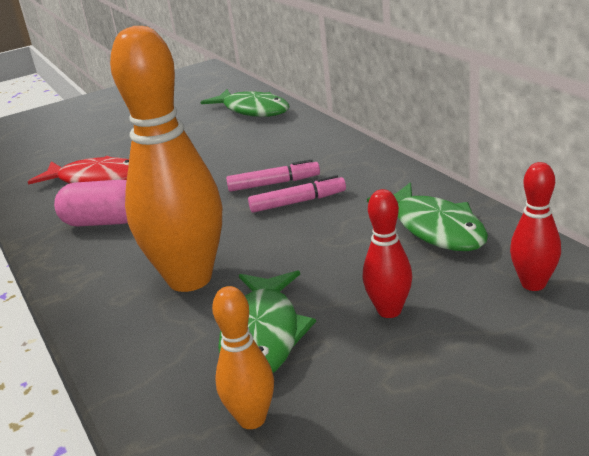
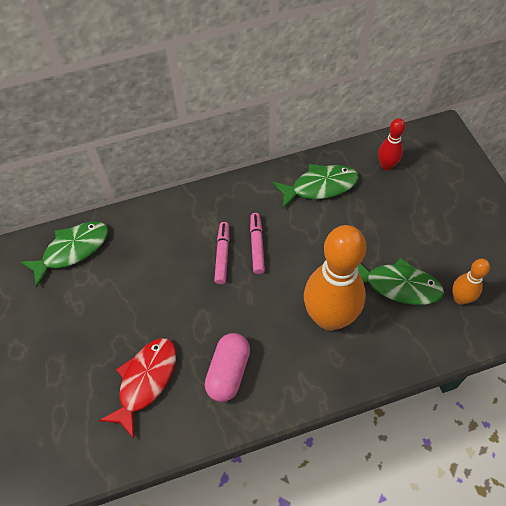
camera: 80 degrees left, 30 degrees up
(389, 311) = (391, 226): red bowling pin -> none

